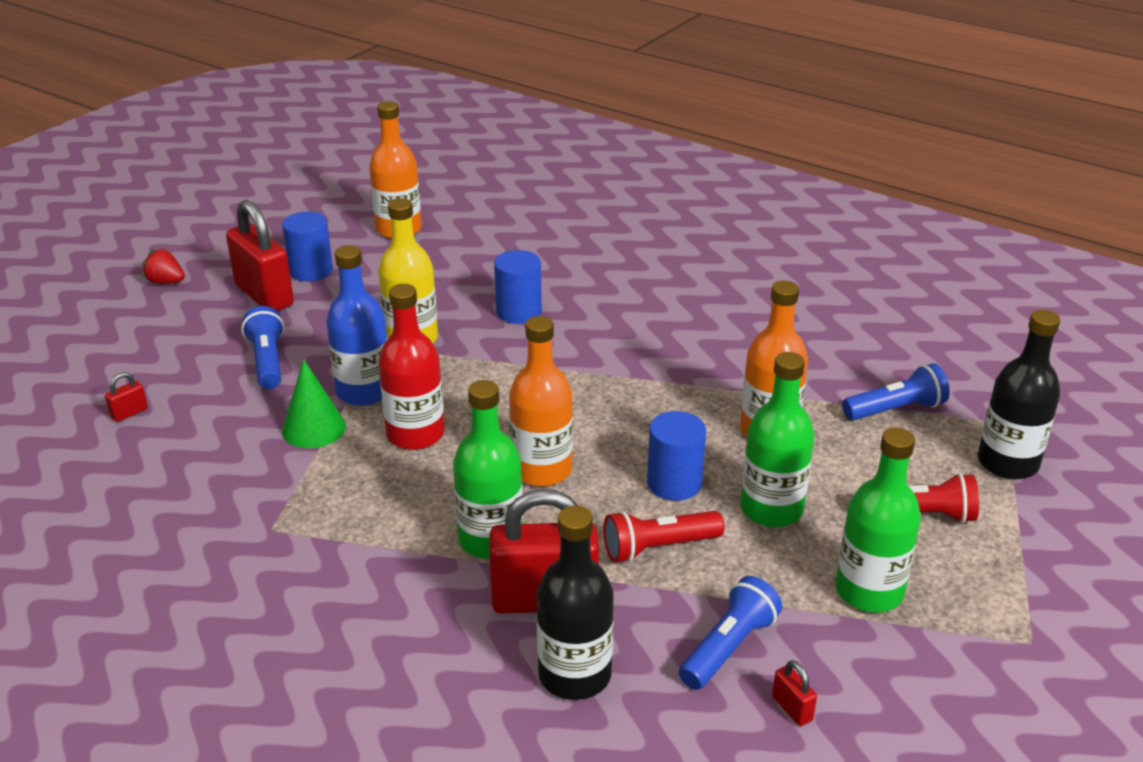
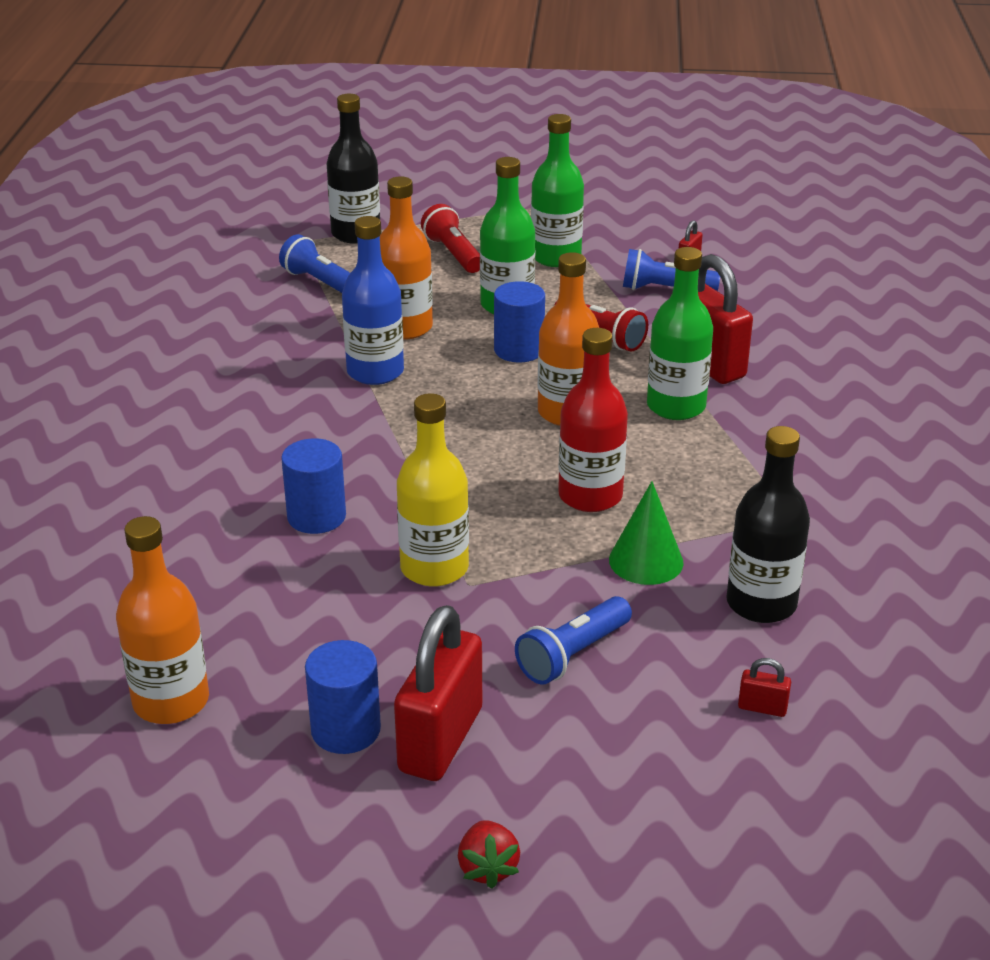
camera: 120 degrees left, 0 degrees up
(364, 391) = (558, 557): blue bottle -> blue bottle (375, 372)
(574, 675) = (756, 332): black bottle -> black bottle (761, 603)

